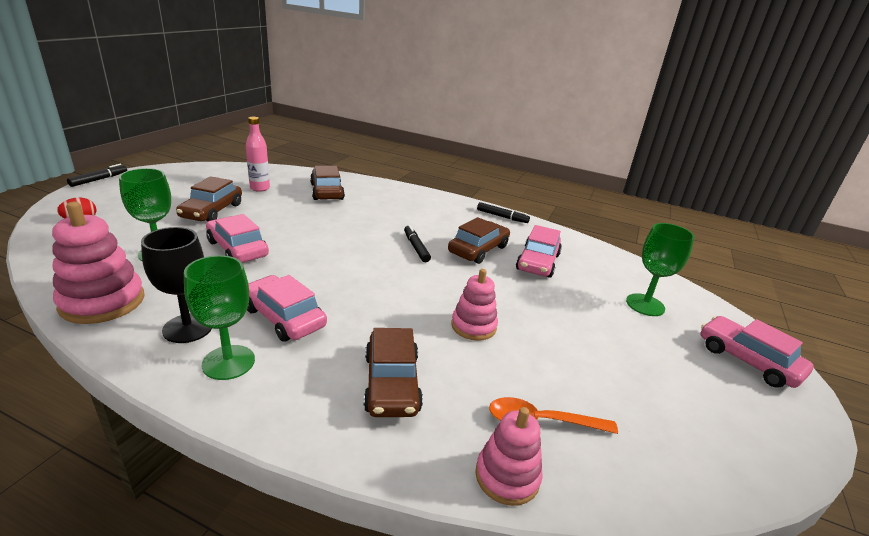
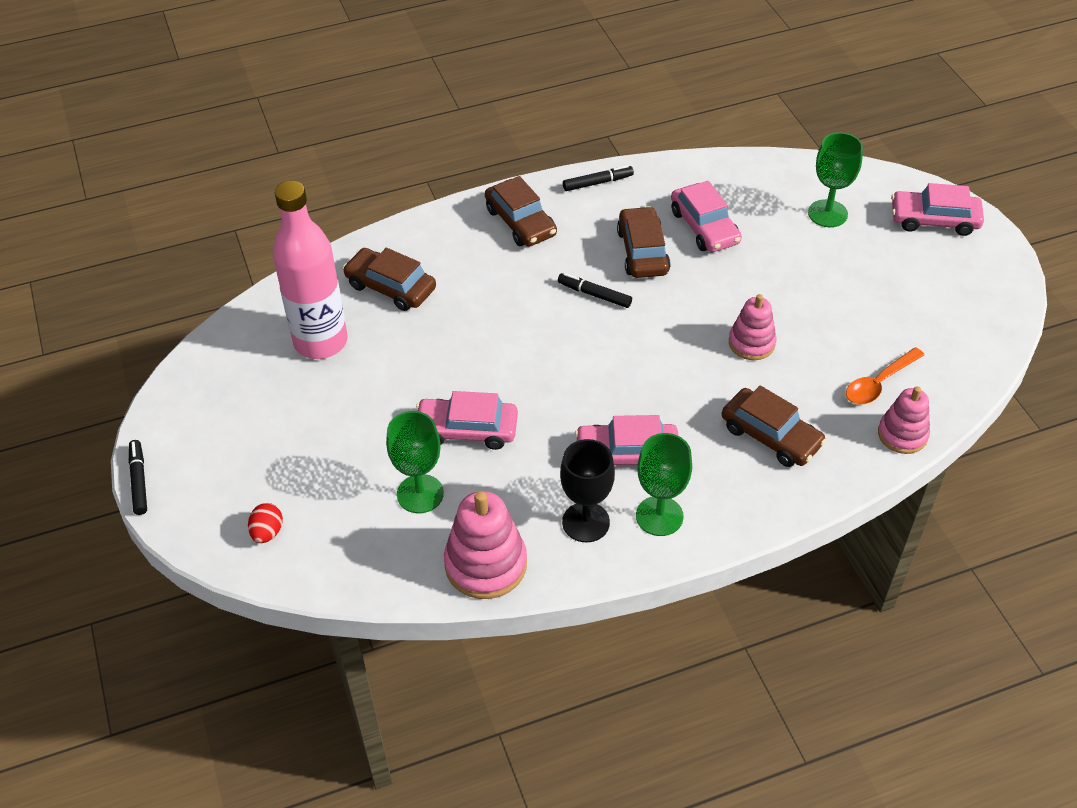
camera: 40 degrees left, 20 degrees up
(212, 211) = (349, 412): brown car -> brown car (520, 222)
(260, 188) = (321, 342): pink bottle -> pink bottle, size x1.89

